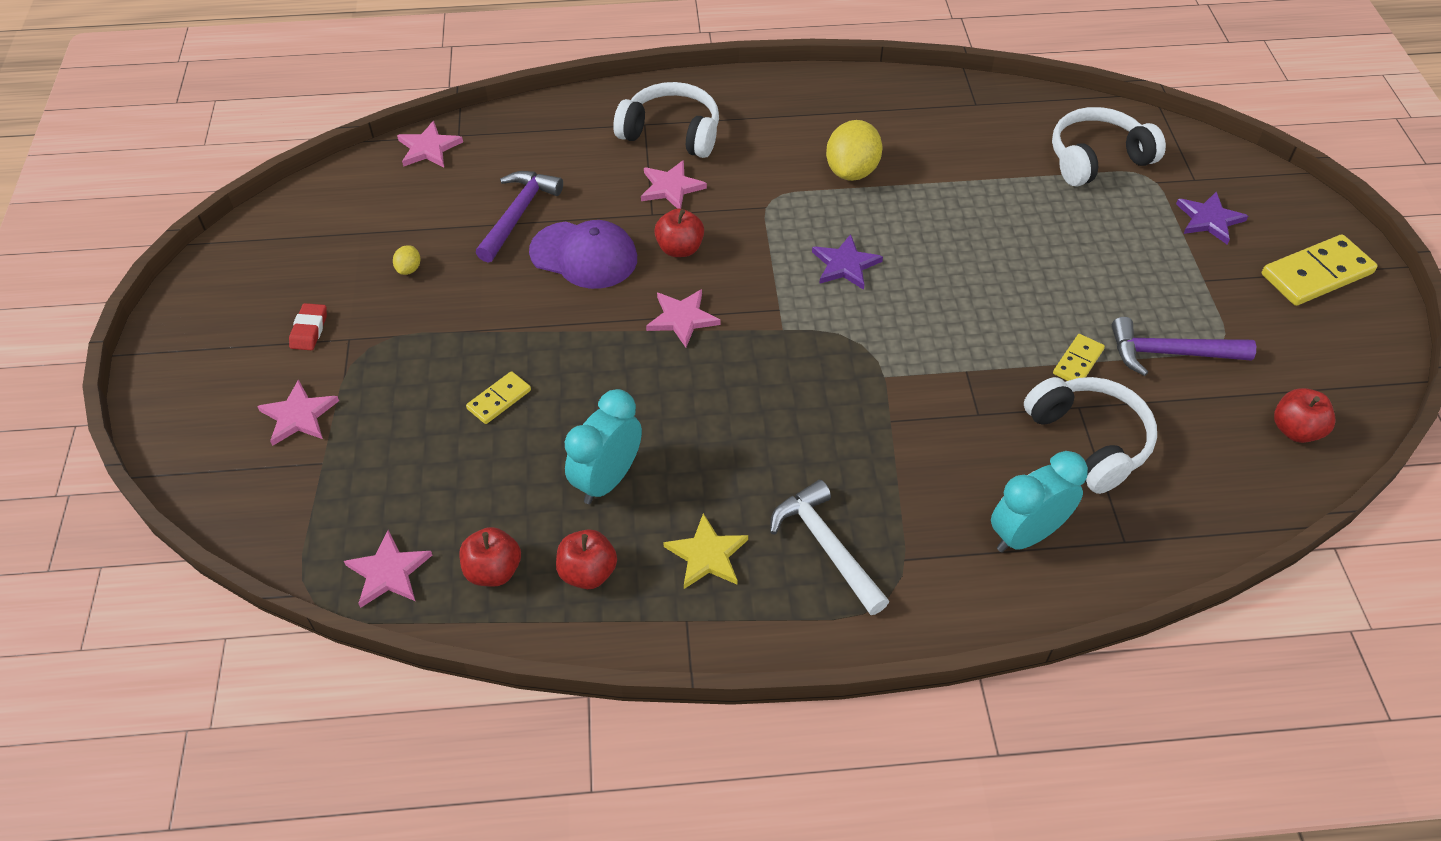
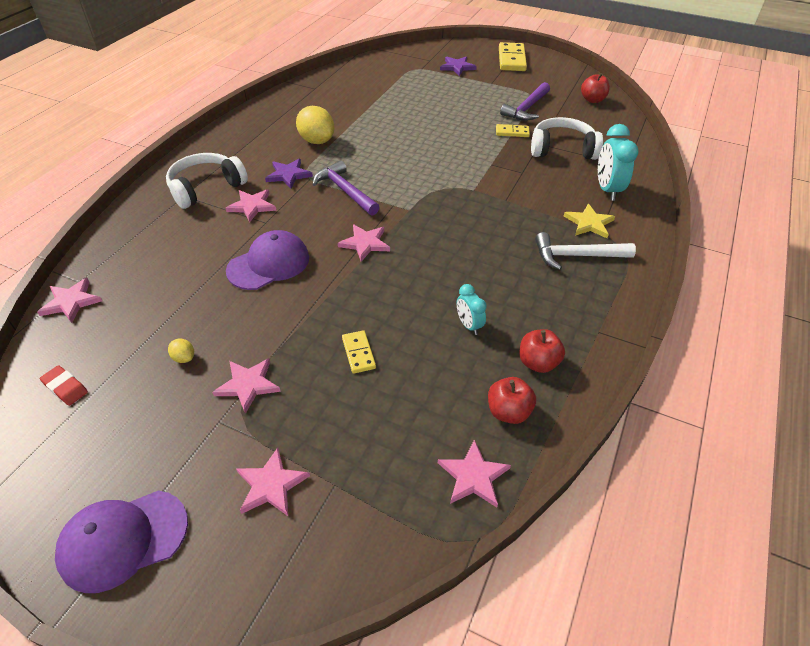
camera: 60 degrees left, 5 degrees down
(200, 348) = (123, 539): none -> purple cap
(309, 330) = (183, 445): red eraser -> red eraser (65, 387)
(403, 335) = (248, 385): none -> pink star
(518, 214) = (196, 280): purple hammer -> purple hammer (345, 191)
(607, 480) = (469, 325): turquoise clock -> turquoise clock, size x0.58
(680, 249) = (307, 222): red apple -> none
(707, 555) = (555, 304): yellow star -> yellow star (589, 223)
(845, 265) = (383, 170): purple star -> purple star (288, 175)
(1078, 362) = (512, 132): yellow domino -> yellow domino turned 60 degrees counterclockwise
(1097, 159) = (390, 75): white headphones -> none

